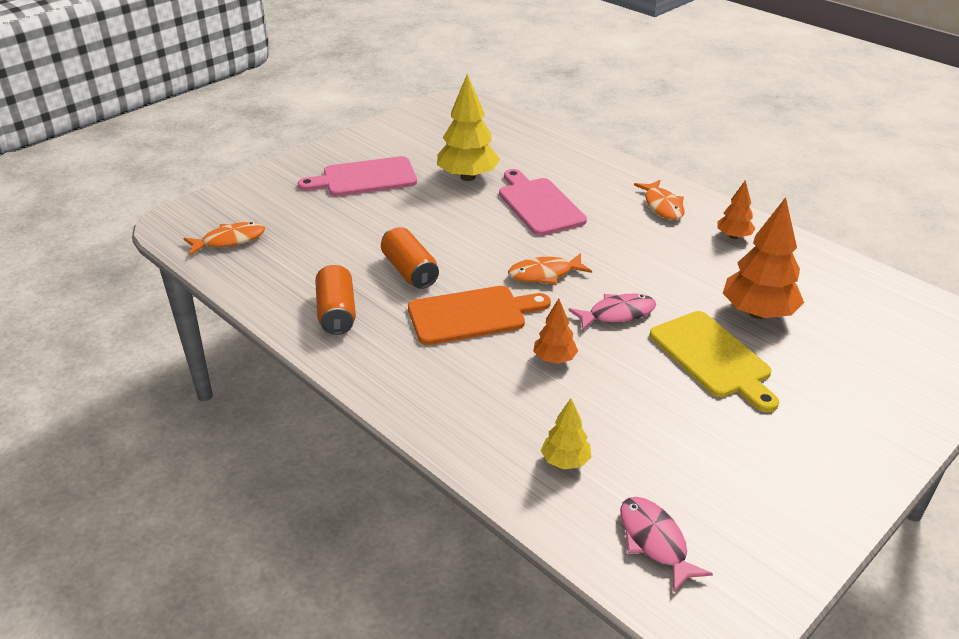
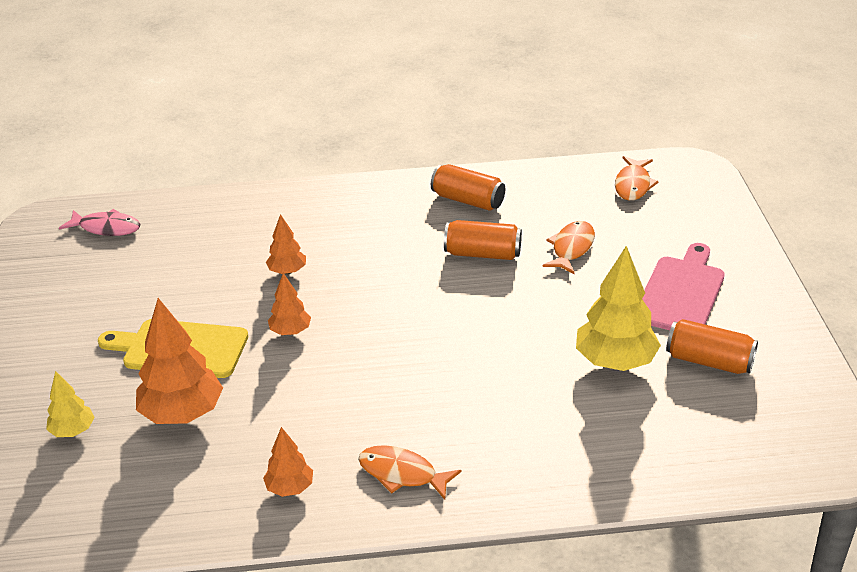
camera: 130 degrees right, 0 degrees up
(427, 150) = (709, 361): none -> orange can
(472, 315) = (386, 258): orange cutting board -> none
(539, 204) = (506, 382): pink cutting board -> none
(544, 274) = (390, 322): orange fish -> orange fish (571, 248)
(565, 461) = (200, 228): yellow tree -> yellow tree (73, 431)
(617, 314) = (290, 331): pink fish -> orange tree

